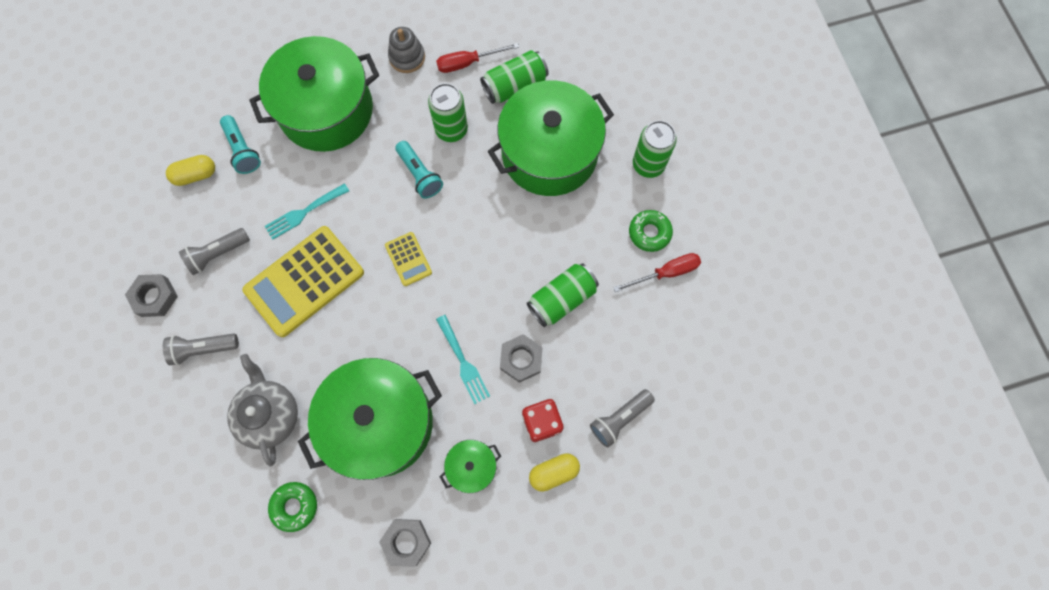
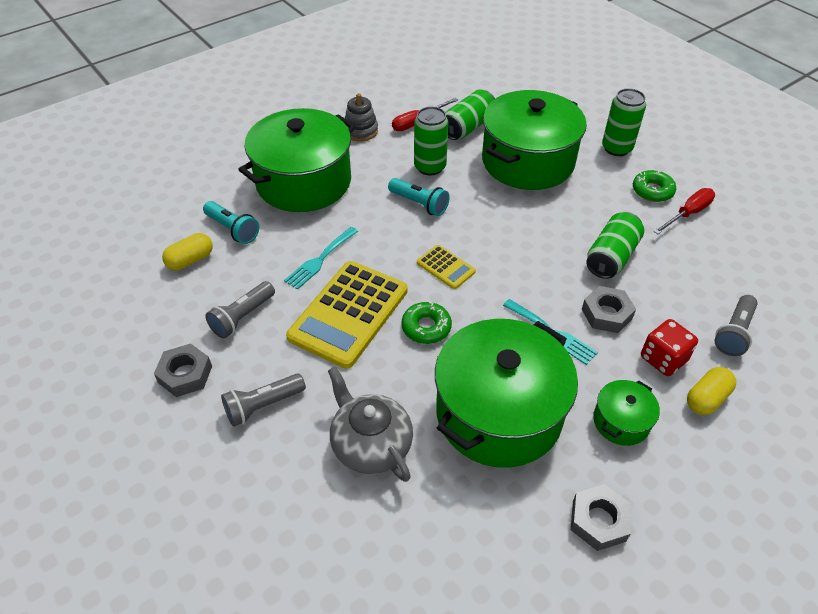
camera: 20 degrees left, 25 degrees down
(294, 506) = (448, 530): green donut -> green donut (426, 327)

